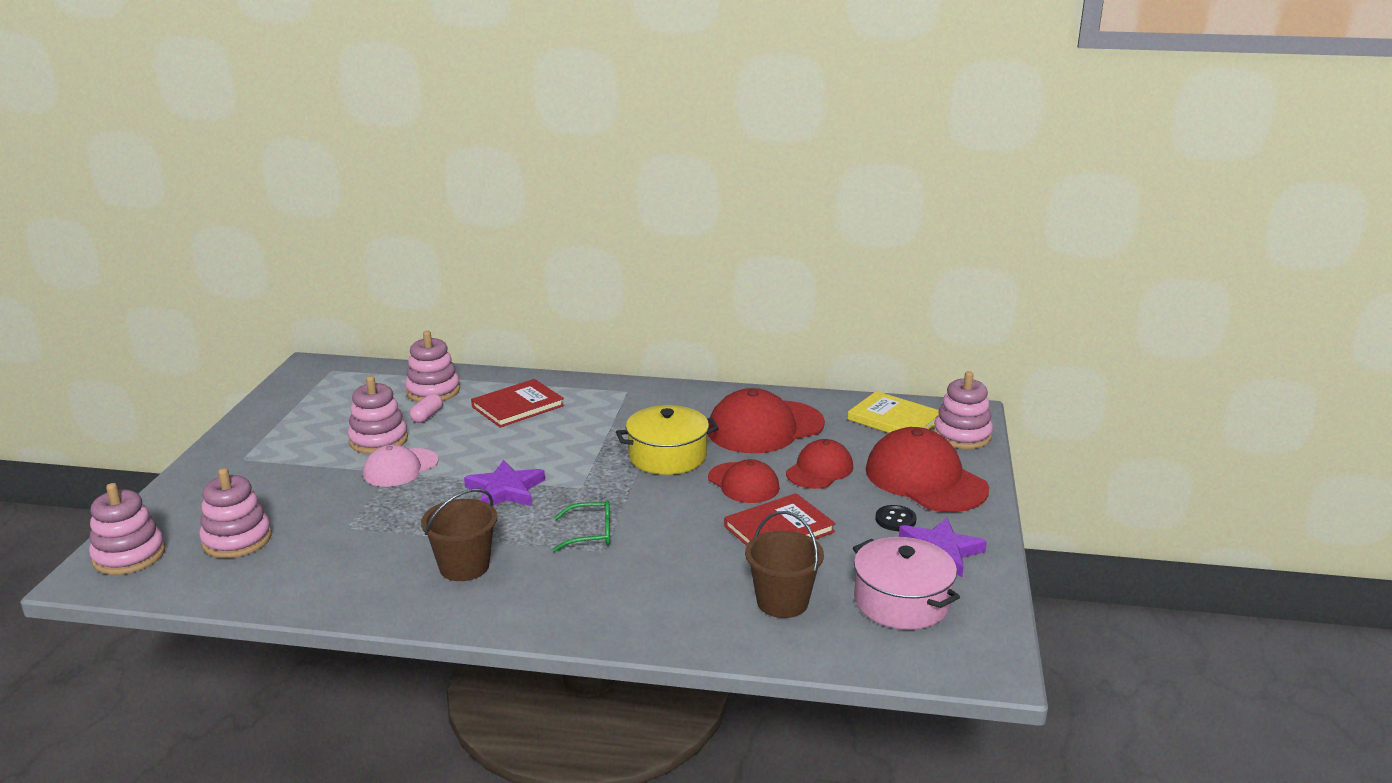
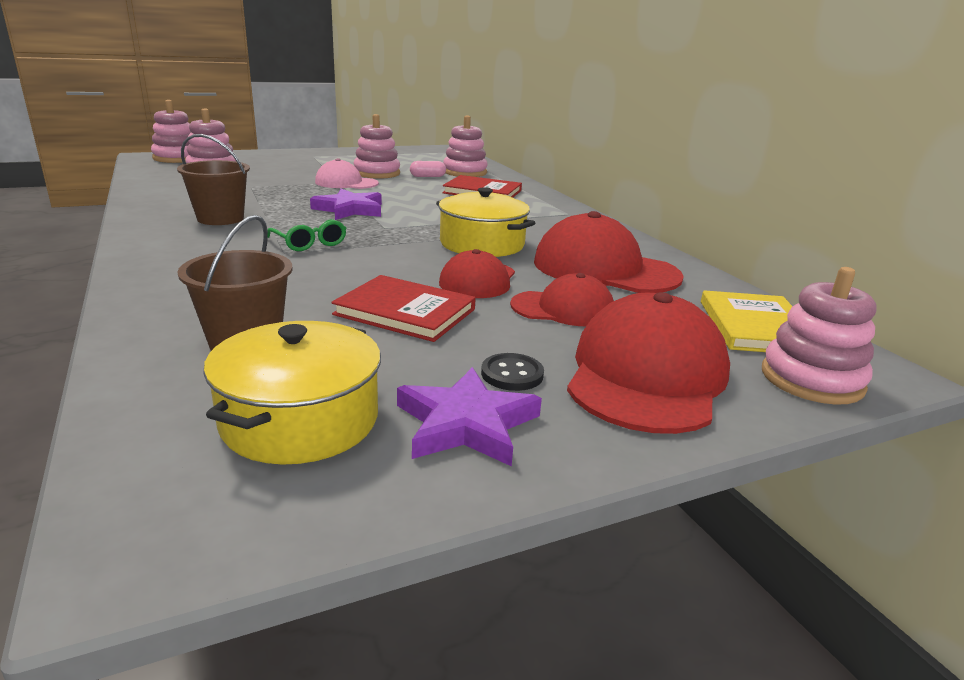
camera: 55 degrees right, 0 degrees up
(901, 601) = (300, 420): pink pot -> yellow pot

